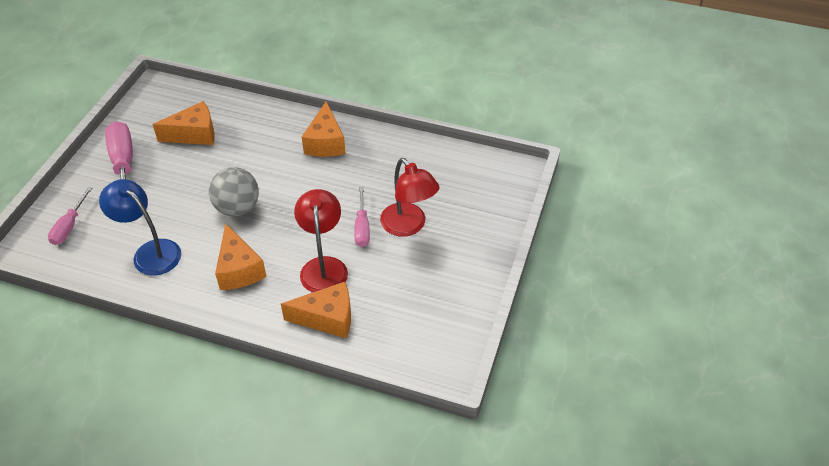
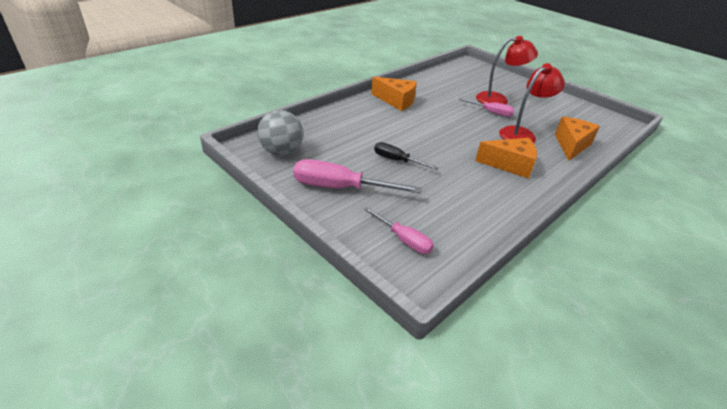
camera: 65 degrees left, 10 degrees down
(150, 252) = (468, 200): blue lamp -> none
(192, 184) = (397, 160): none -> black screwdriver
(194, 134) = (334, 145): orange cheese -> none
(237, 208) = (441, 149): grey ball -> grey ball (281, 152)
(323, 267) = (522, 134): red lamp -> red lamp turned 120 degrees clockwise

